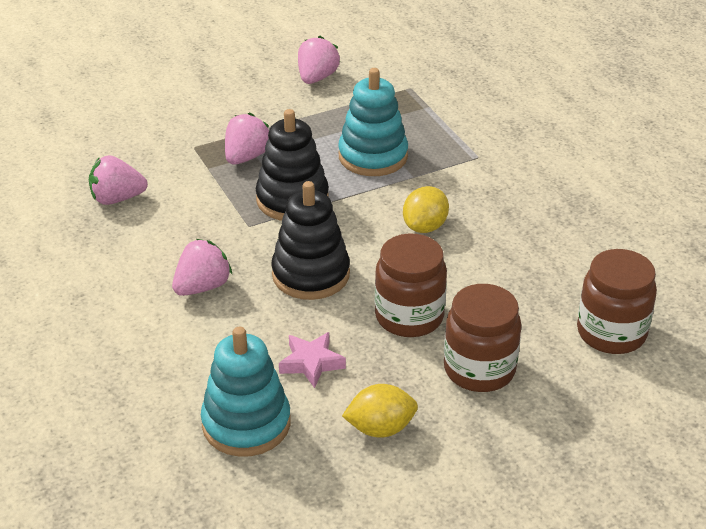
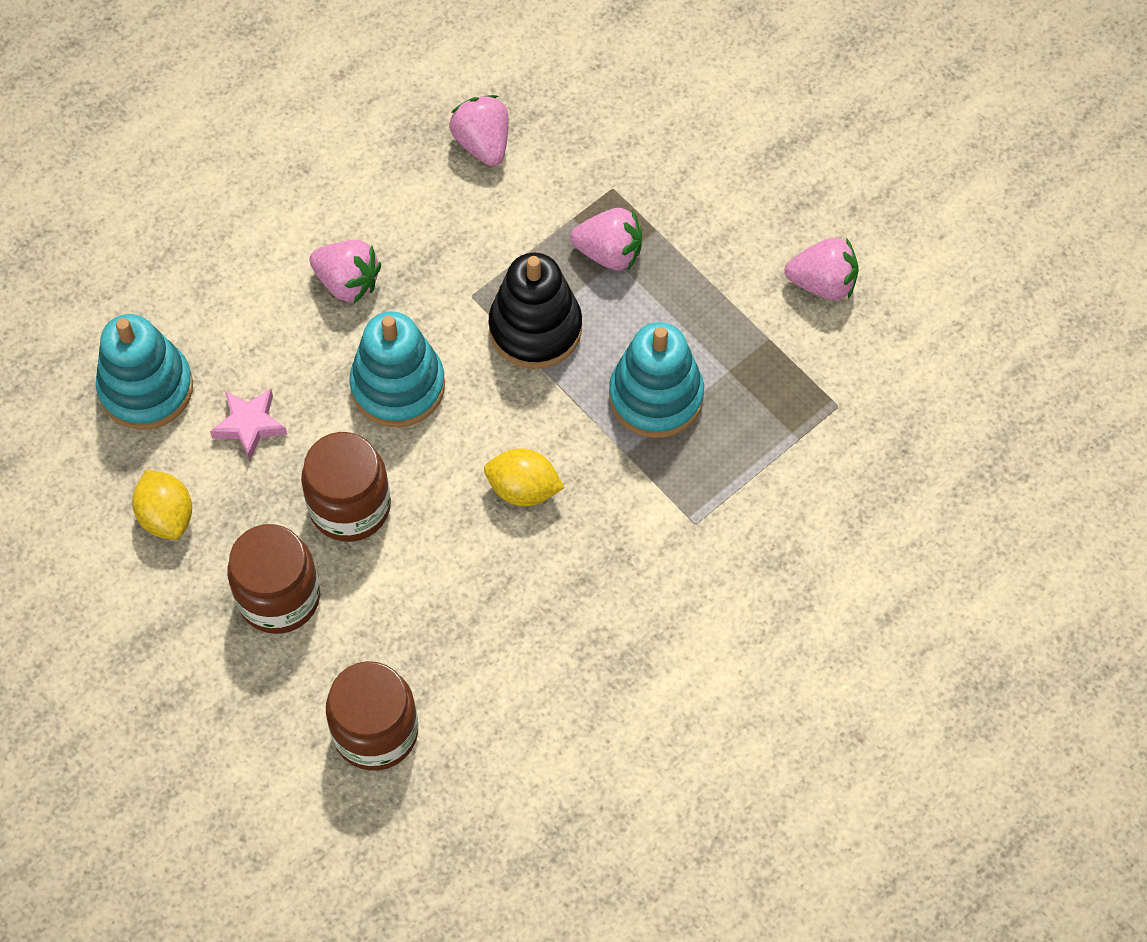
camera: 75 degrees right, 25 degrees up
(311, 274) = (398, 386): black stacking toy -> turquoise stacking toy

